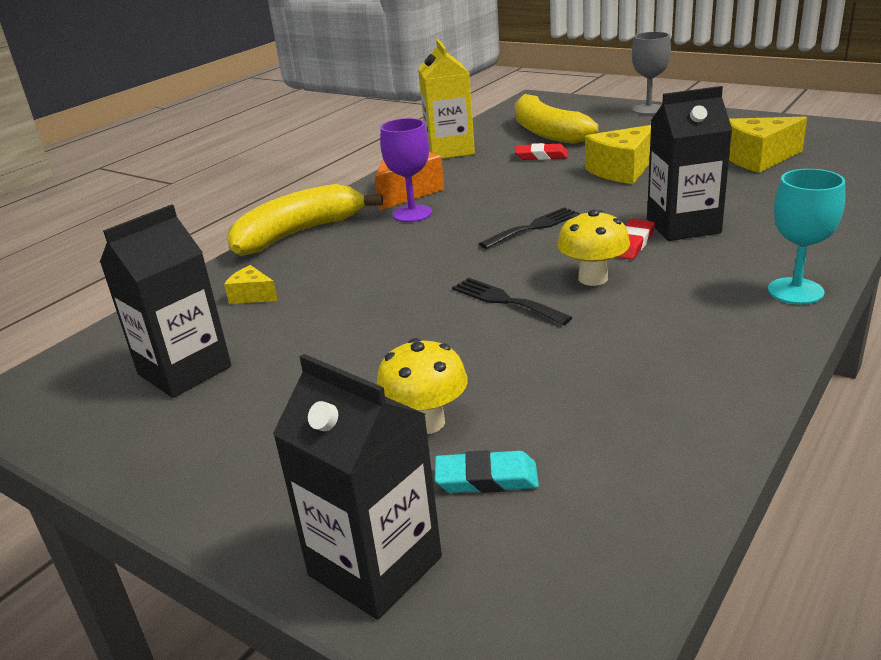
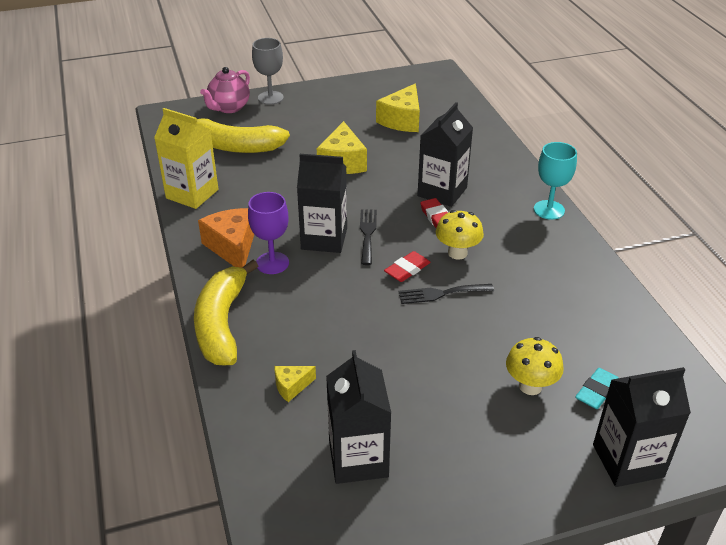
camera: 55 degrees left, 10 degrees up
(487, 215) = (324, 239): none -> black carton
(541, 156) = (270, 171): red eraser -> red eraser (407, 269)
(595, 107) = (229, 108): none -> pink teapot

